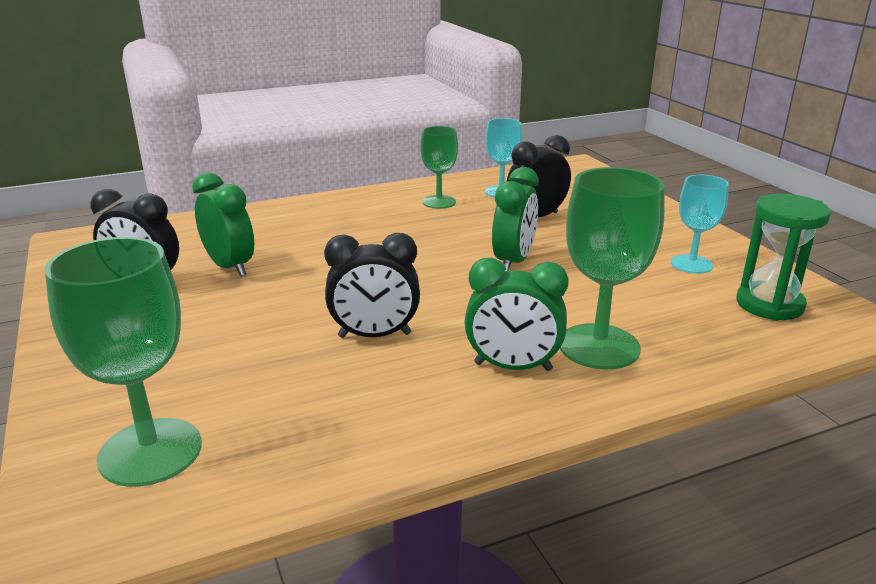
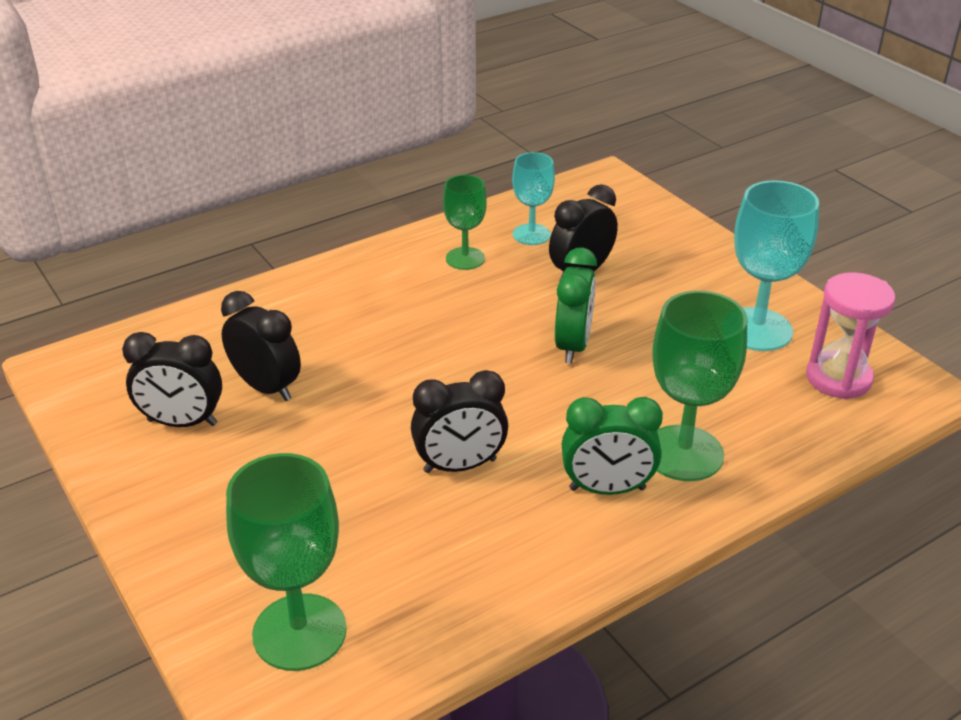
camera: 10 degrees left, 10 degrees up
(230, 267) = (266, 387): green clock -> black clock
(691, 264) = (757, 329): turquoise goblet -> turquoise goblet, size x1.63
(769, 304) = (838, 378): green hourglass -> pink hourglass

